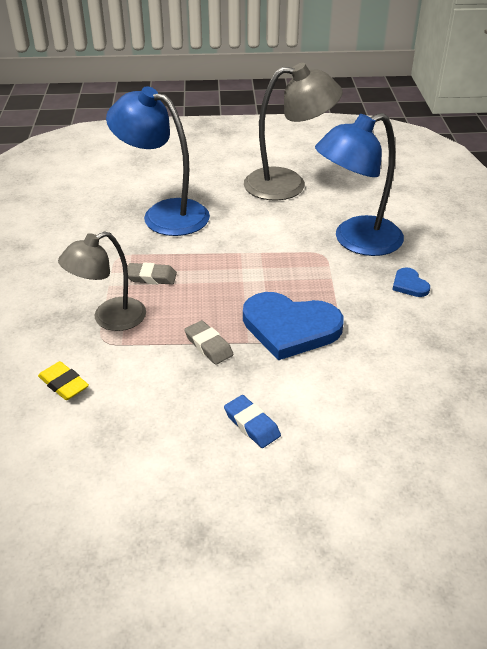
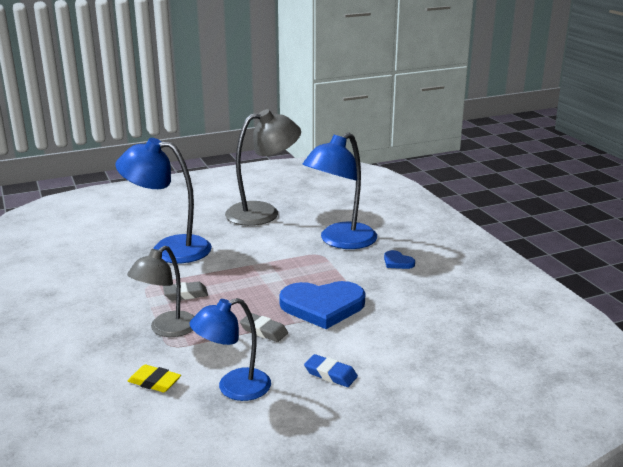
camera: 20 degrees left, 15 degrees down
(138, 414) = (234, 388): none -> blue lamp

